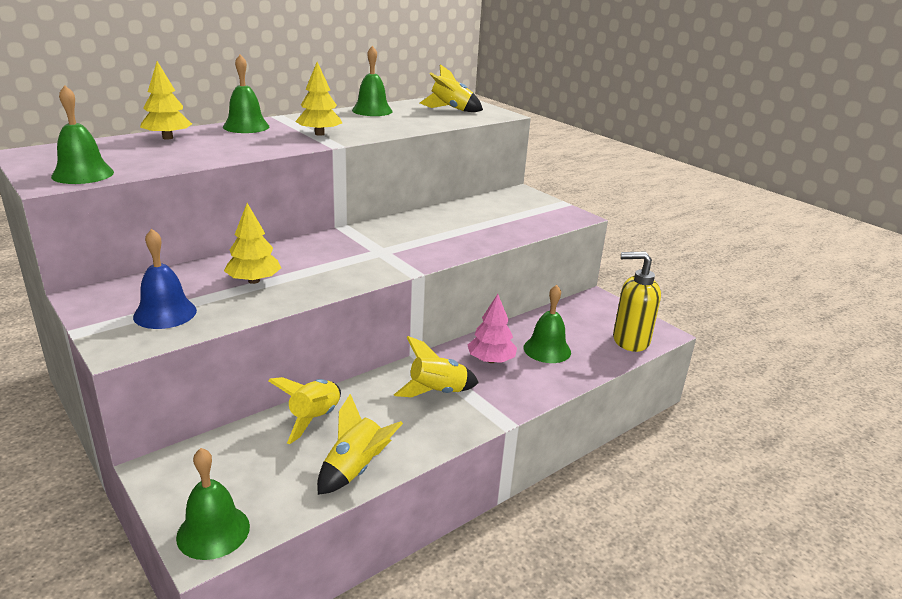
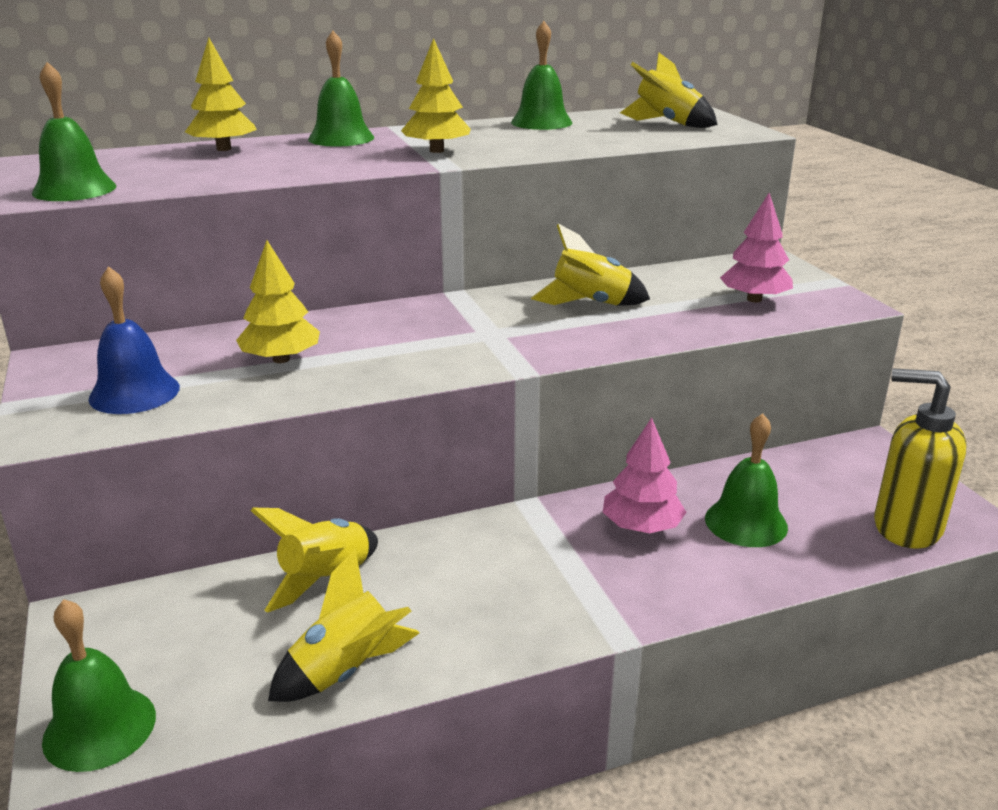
camera: 20 degrees right, 0 degrees up
(437, 392) = (530, 566): yellow rocket -> yellow rocket (590, 304)
(524, 217) = (754, 299): none -> pink tree

